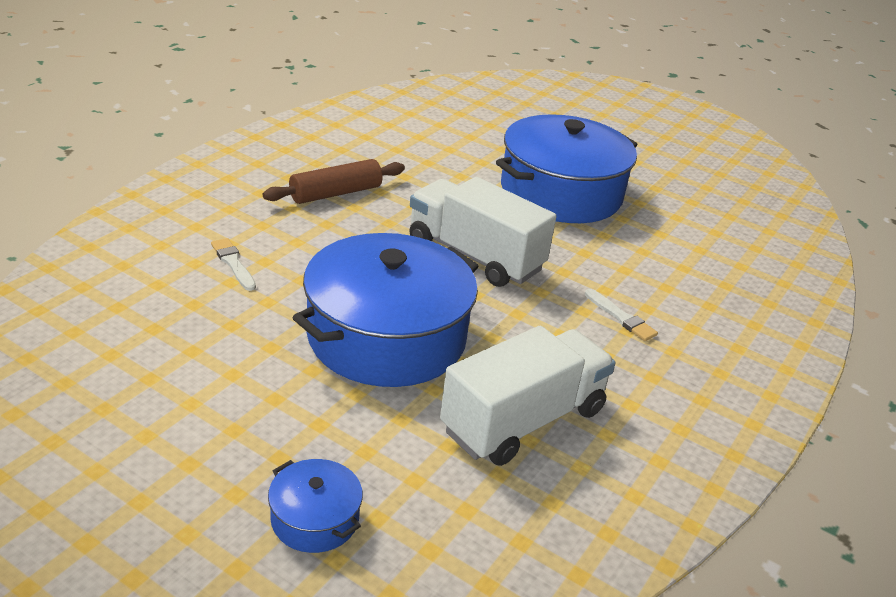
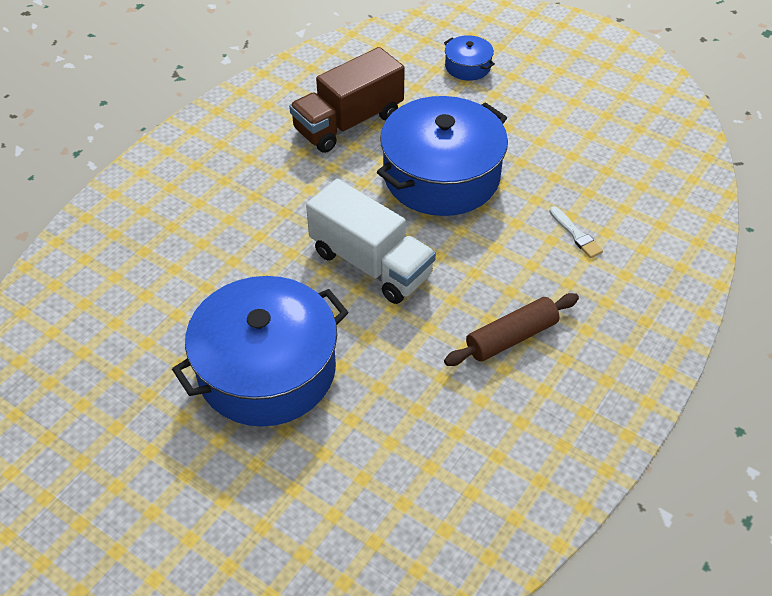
camera: 175 degrees left, 15 degrees up
(523, 420) = (348, 123): white truck -> brown truck
(621, 317) = (255, 207): white brush -> none

